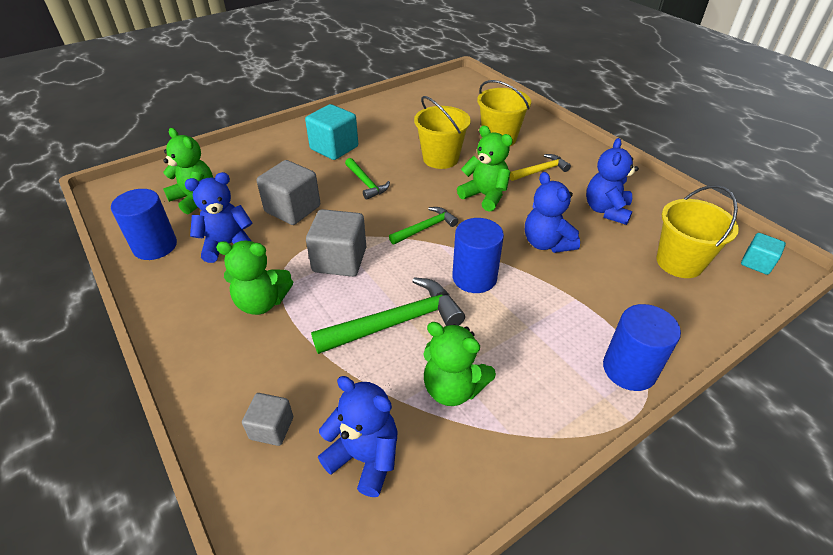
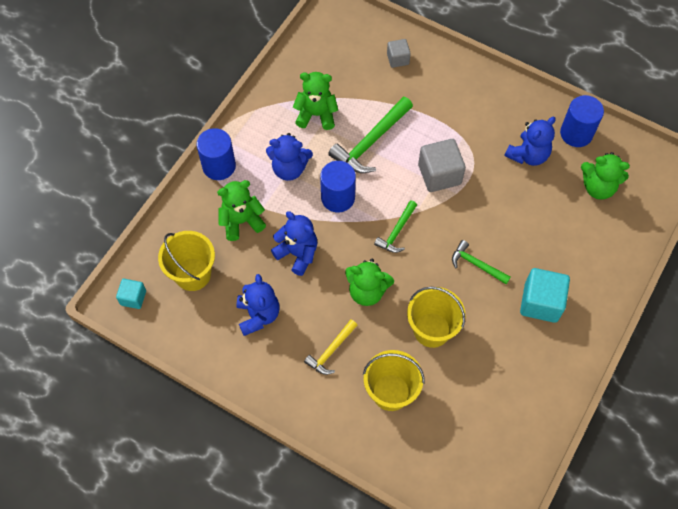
camera: 155 degrees right, 20 degrees up
(262, 302) = (464, 122): green teddy bear -> green teddy bear (241, 221)
(292, 209) = (512, 208): grey cube -> none
(365, 457) = (343, 64): blue teddy bear -> blue teddy bear (289, 168)

